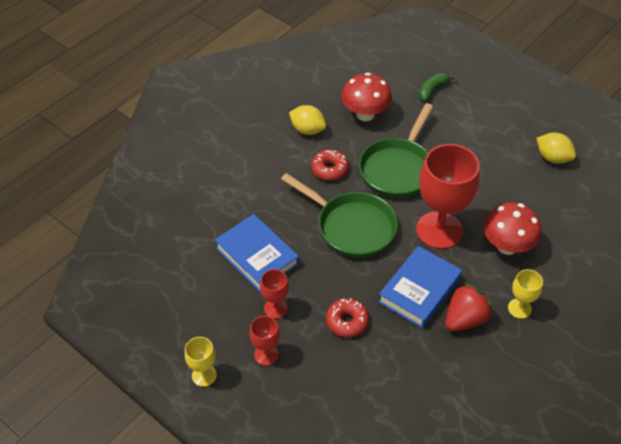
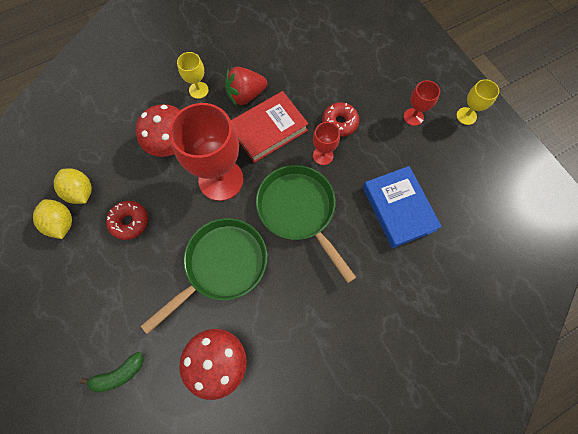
camera: 160 degrees left, 20 degrees up
(275, 308) = (395, 152): red goblet -> red goblet (323, 155)
(307, 130) = (295, 361): yellow lemon -> yellow lemon (81, 192)
(329, 169) = (292, 290): red donut -> red donut (130, 222)
(419, 290) = (268, 129): blue book -> red book

